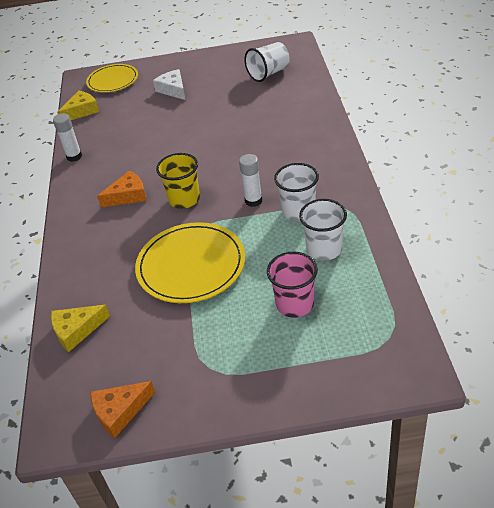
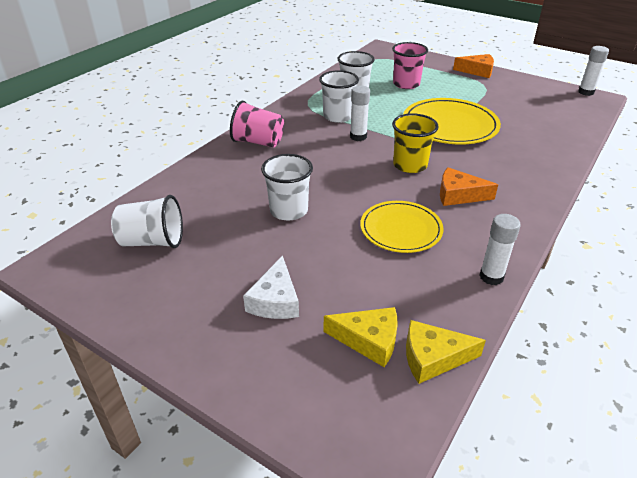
camera: 145 degrees left, 5 degrees down
(73, 441) = (586, 92): none -> white glue stick
(77, 330) = (563, 130): yellow cheese -> yellow cheese (369, 340)
(112, 80) = (331, 399): yellow plate -> yellow plate (401, 229)
(120, 411) = (550, 91): orange cheese -> orange cheese (477, 71)
(224, 124) = (289, 210): none -> white cup
(318, 150) = (258, 142): none -> pink cup

